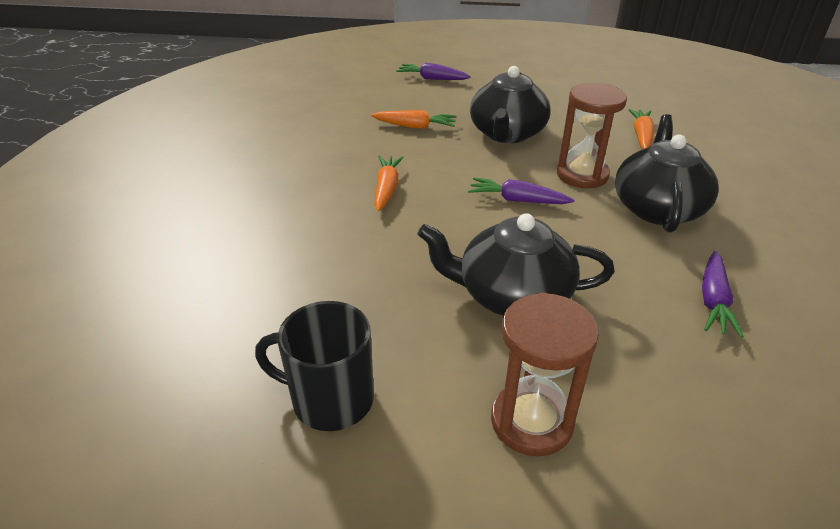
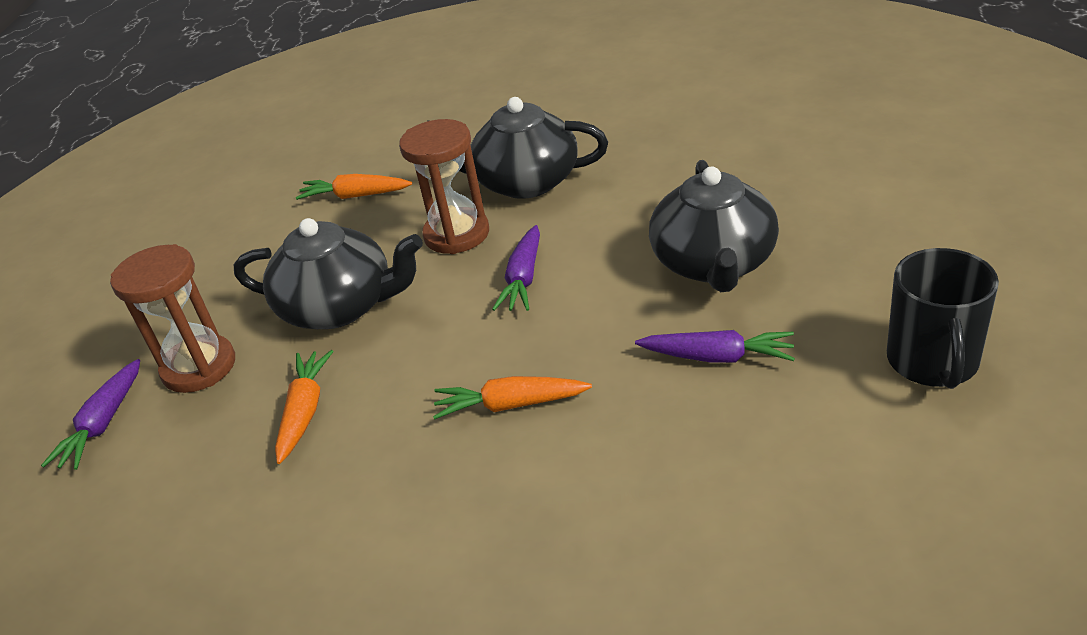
camera: 90 degrees left, 0 degrees up
(531, 421) = (880, 235): brown hourglass -> brown hourglass (199, 367)
(713, 301) = (676, 152): purple carrot -> purple carrot (718, 357)

